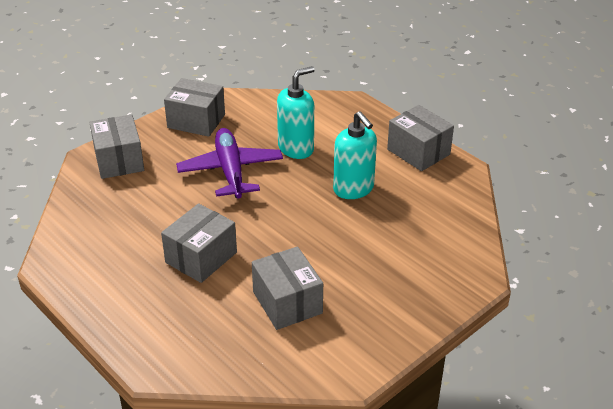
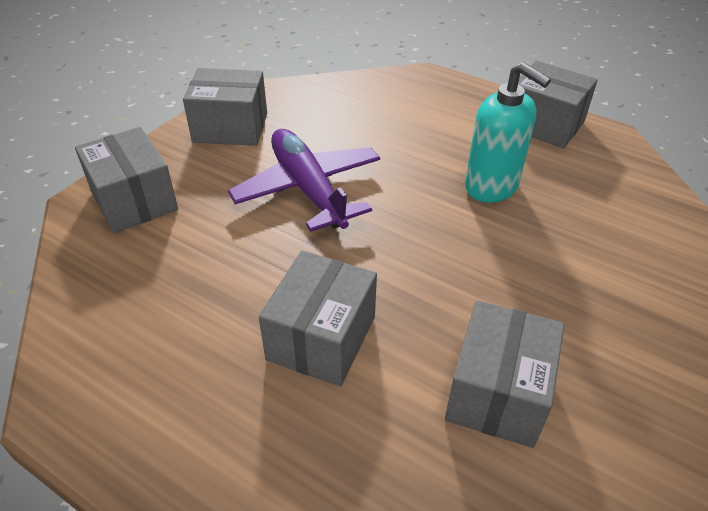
camera: 15 degrees left, 5 degrees up
(287, 302) = (497, 393): grey box -> grey box turned 60 degrees clockwise
(296, 148) = (384, 144): turquoise soap dispenser -> none

